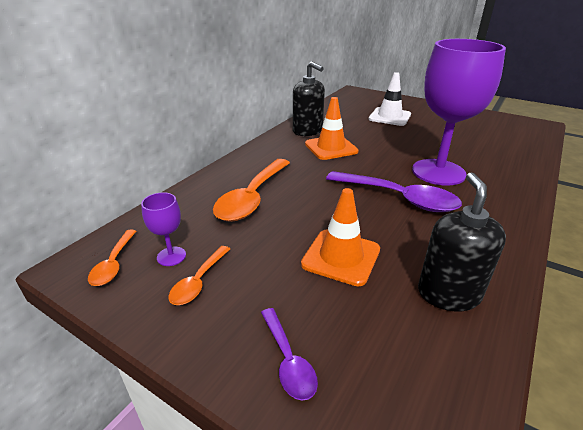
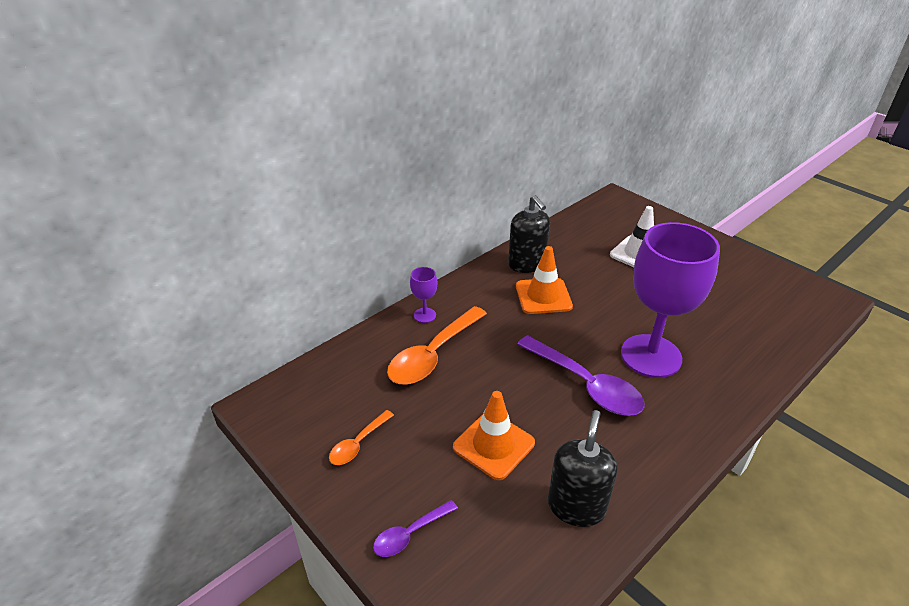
camera: 15 degrees right, 5 degrees up
(114, 264) = (290, 409): orange spoon -> none
(171, 256) = (340, 411): purple goblet -> purple goblet (424, 315)
(288, 360) = (410, 534): purple spoon -> purple spoon turned 60 degrees clockwise

